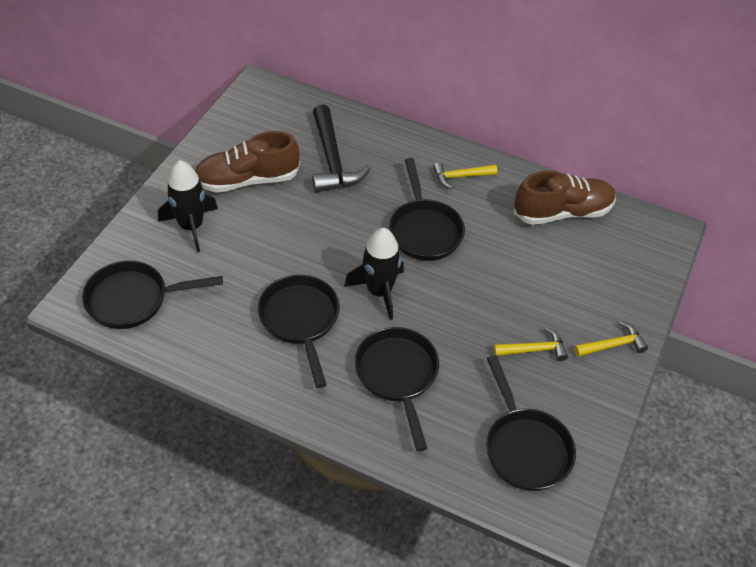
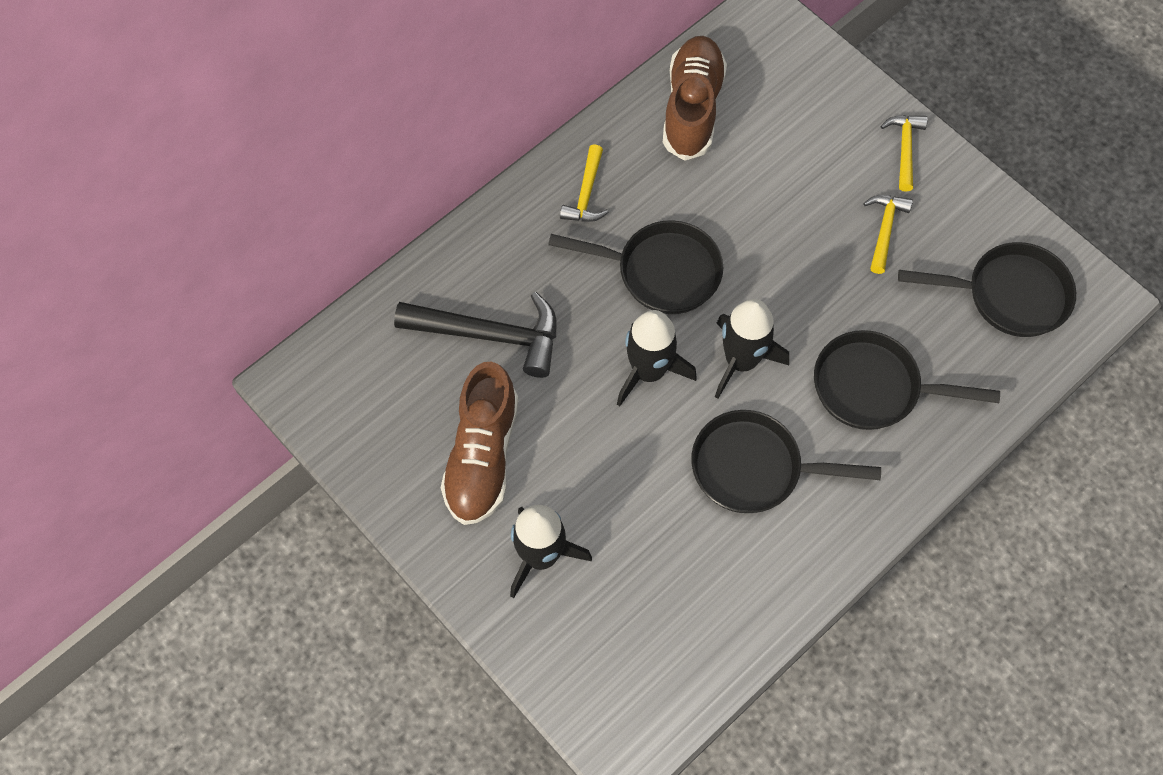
camera: 65 degrees left, 15 degrees up
(133, 299) = (645, 666): black pan -> none
(346, 244) = (649, 371): none -> black rocket

